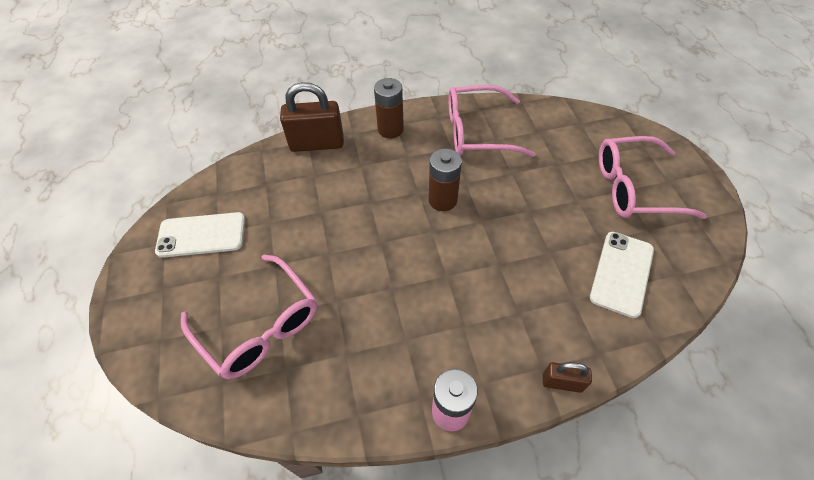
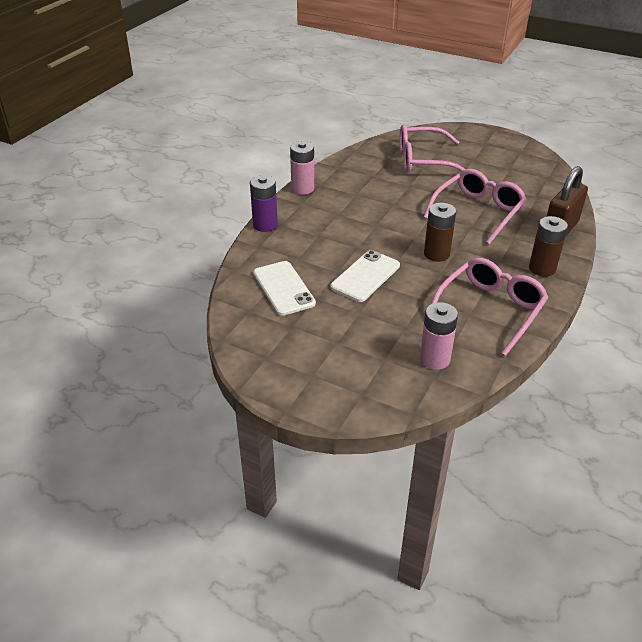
camera: 130 degrees right, 15 degrees down
(201, 235) = (513, 163): white phone -> white phone (365, 276)
(562, 382) = (265, 225): brown padlock -> purple battery
(565, 131) = (435, 359): none -> pink battery
(633, 188) = (331, 349): pink glasses -> pink glasses (478, 212)

